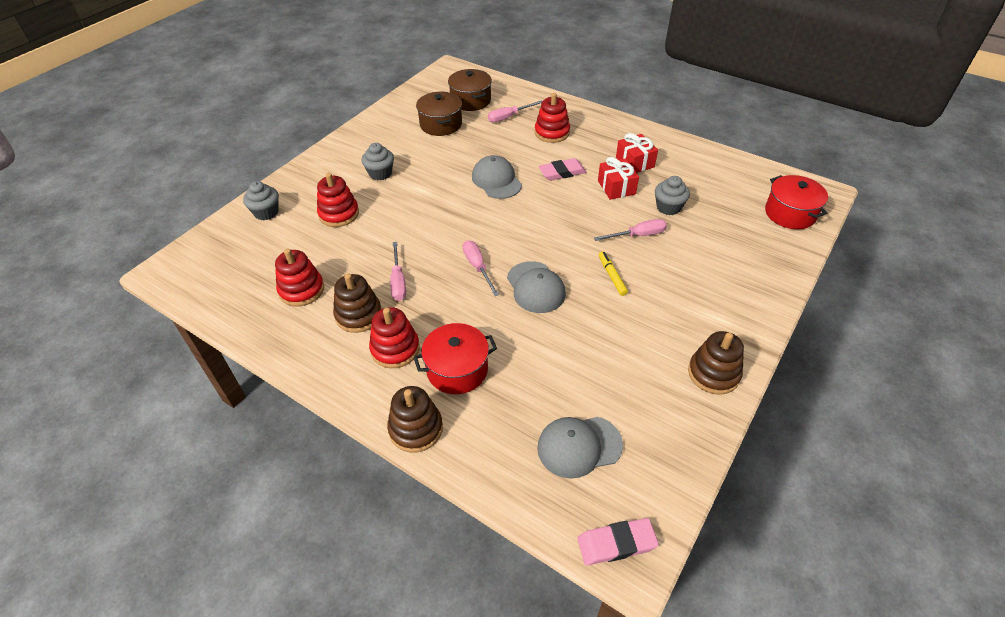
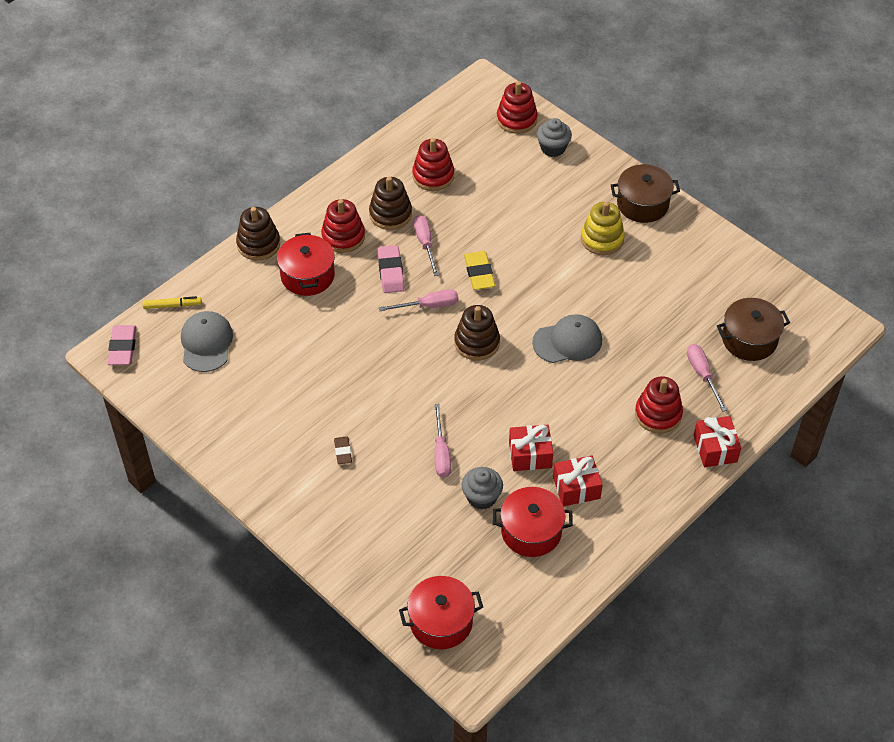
camera: 100 degrees right, 5 degrees up
(339, 214) = (537, 203): red stacking toy -> red stacking toy (516, 119)
(380, 173) = (602, 239): grey cupcake -> yellow stacking toy
(398, 281) = (425, 244): pink screwdriver -> pink screwdriver turned 75 degrees clockwise
(431, 239) = (479, 273): none -> yellow eraser
(441, 124) = (695, 302): brown pot -> brown pot (642, 204)
(536, 287) = (388, 347): grey cap -> none
(562, 172) = (570, 407): pink eraser -> pink eraser (391, 272)
(571, 108) = (715, 449): none -> red gift
(612, 276) = (386, 413): yellow marker -> yellow marker (172, 305)
(667, 298) = (343, 452): none -> brown eraser
(684, 179) = (531, 531): none -> red pot
(713, 373) = (242, 458): brown stacking toy -> brown stacking toy (477, 342)

